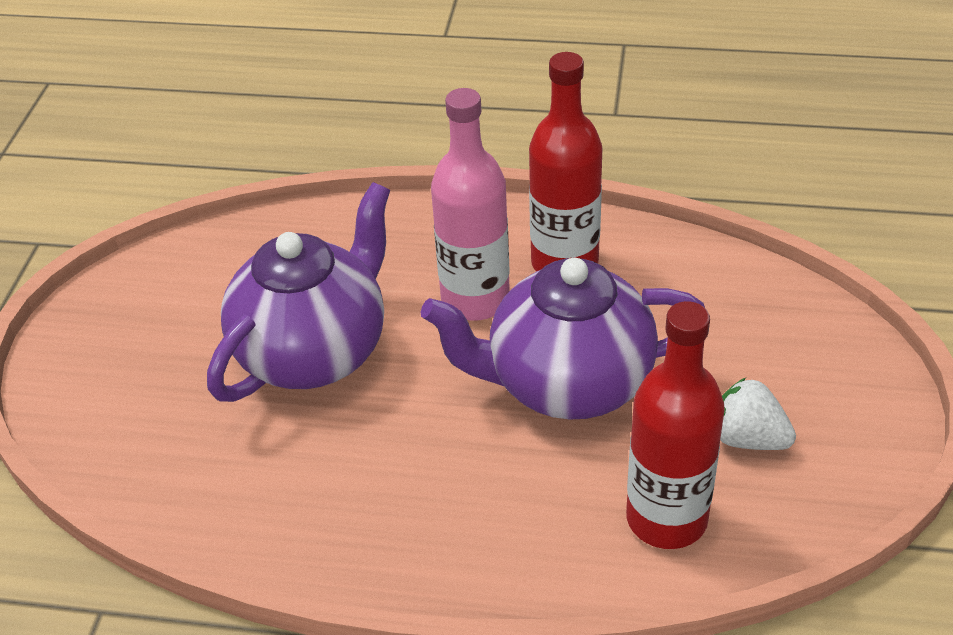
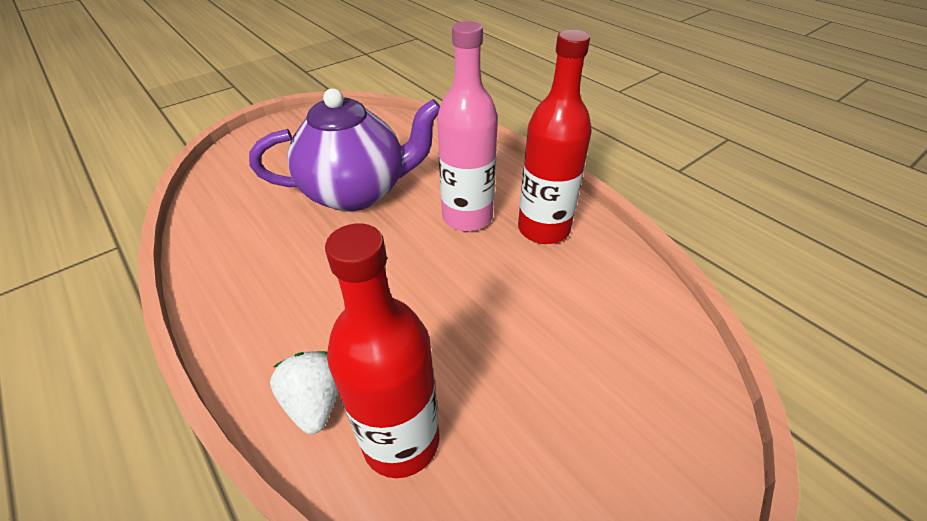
camera: 40 degrees right, 0 degrees up
(567, 383) = (456, 298): purple teapot -> none
(748, 438) = (530, 432): white strawberry -> white strawberry (315, 402)

